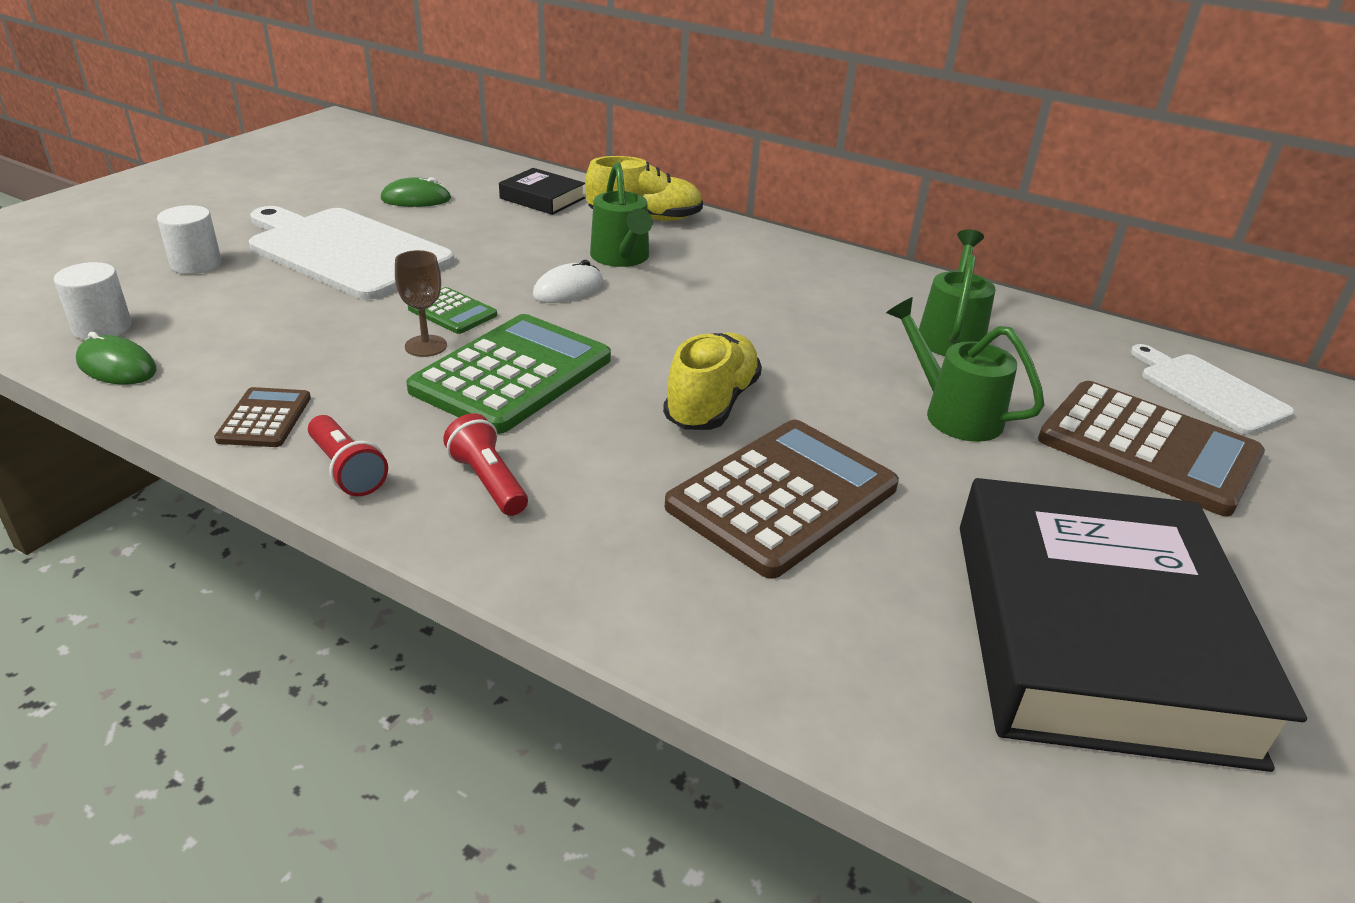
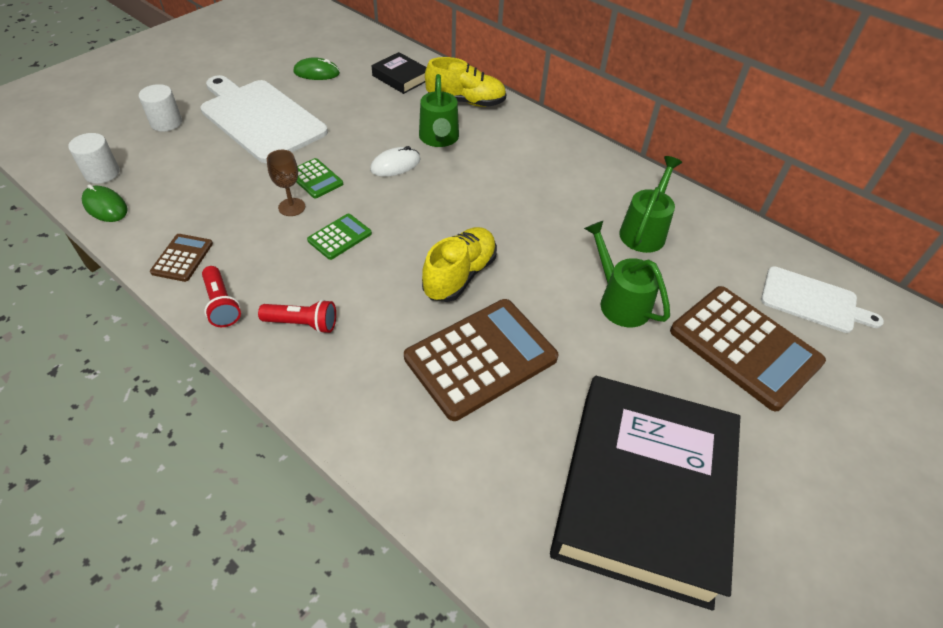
camera: 10 degrees right, 15 degrees up
(488, 482) = (302, 324): red flashlight -> red flashlight turned 120 degrees clockwise
(512, 374) = (340, 237): green calculator -> green calculator, size x0.48
(1209, 391) = (812, 301): white cutting board -> white cutting board turned 135 degrees clockwise

